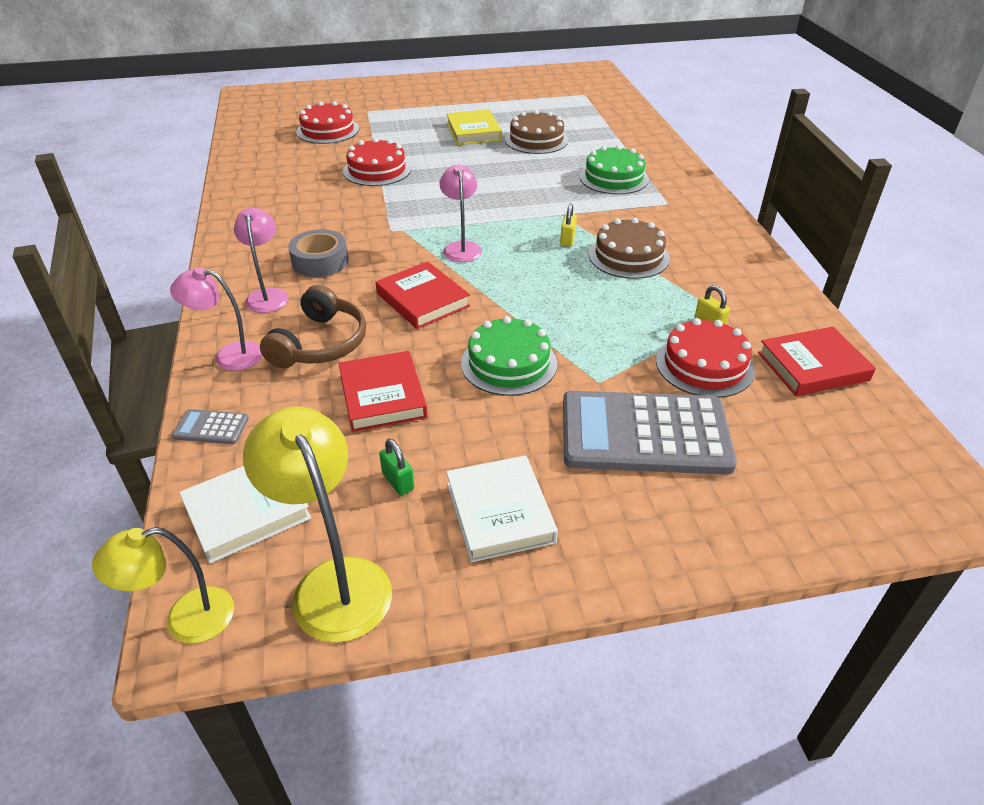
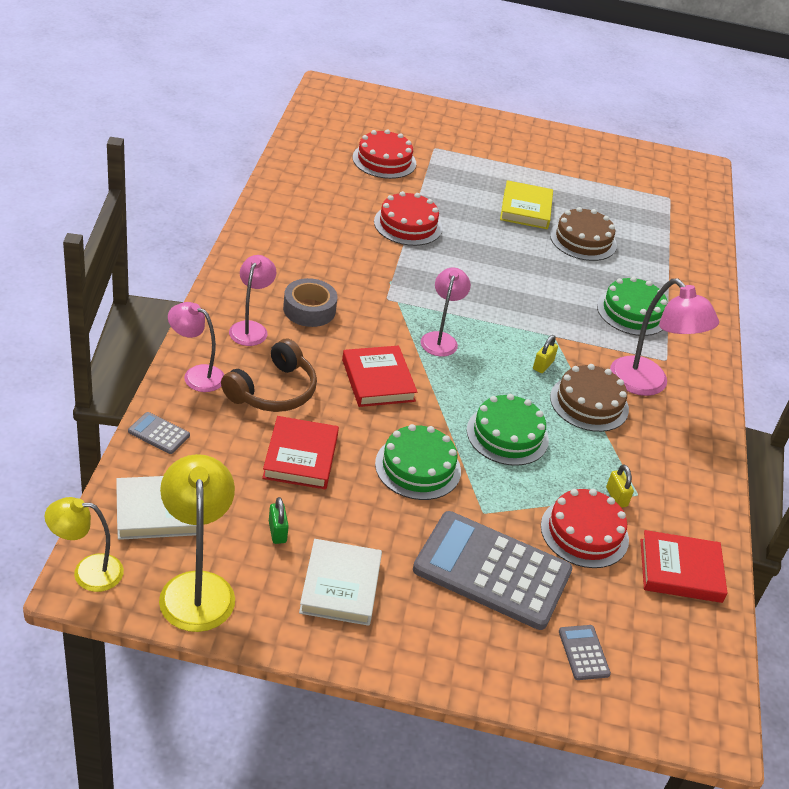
camera: 15 degrees right, 0 degrees up
(575, 306) = (507, 435): none -> green cake
(666, 226) = (647, 384): none -> pink lamp
(788, 479) = (583, 653): none -> grey calculator

